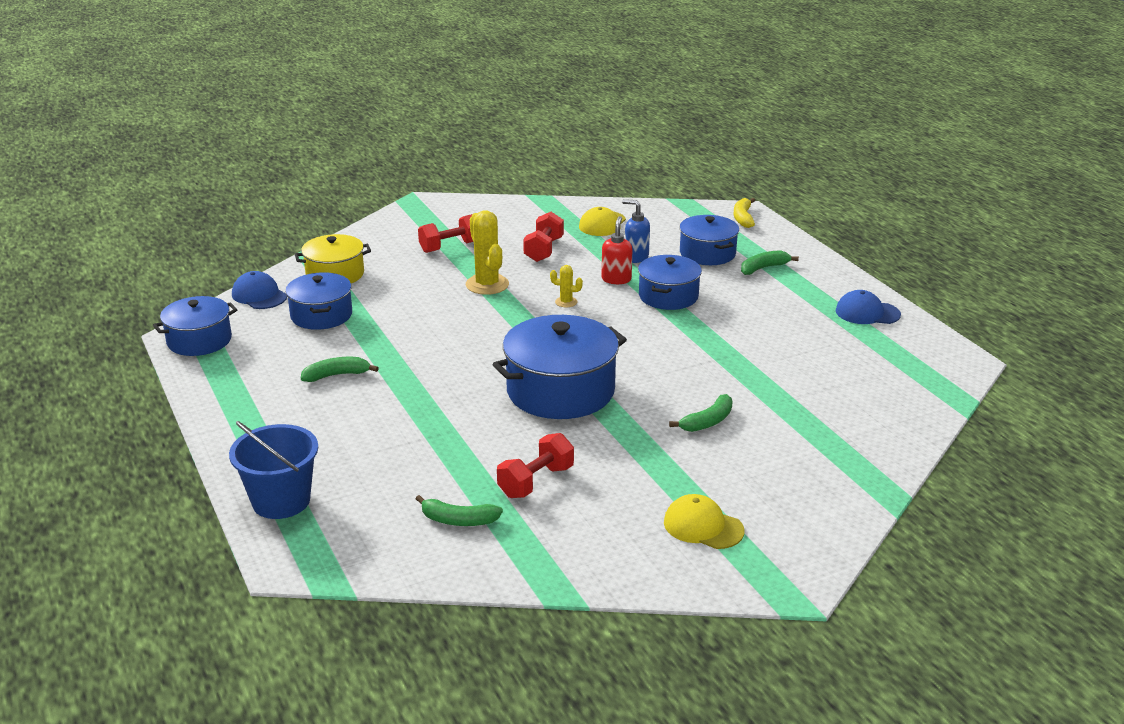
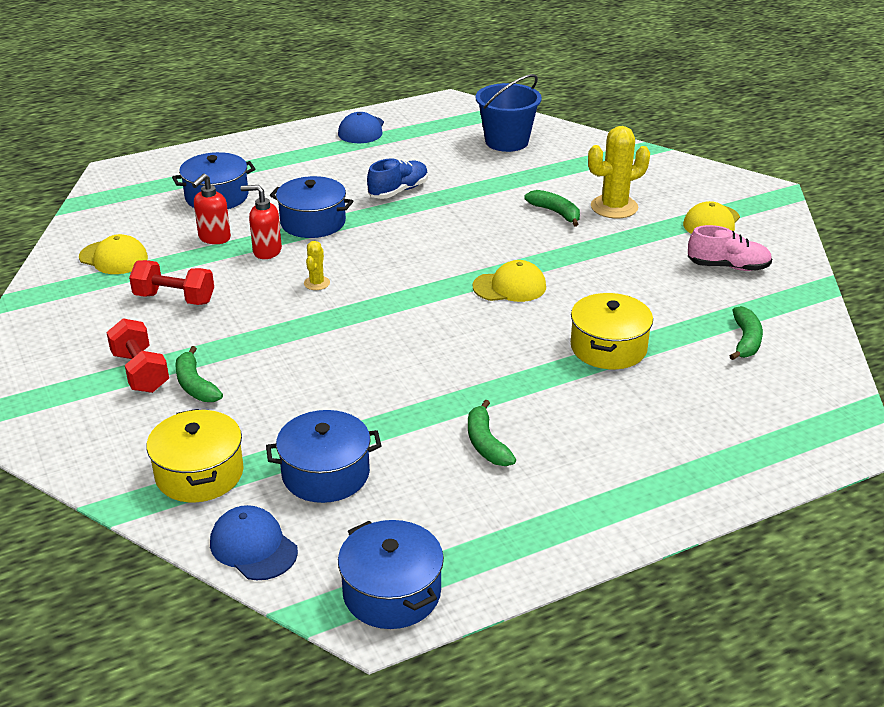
camera: 90 degrees left, 5 degrees up
(259, 295) = (253, 547): blue cap -> blue cap turned 90 degrees clockwise
(281, 501) = (752, 458): blue bucket -> blue bucket (506, 141)
(456, 438) = (608, 348): none -> yellow pot
(487, 285) = (261, 338): yellow cactus -> yellow cactus (614, 207)
(536, 482) = (672, 299): red dumbbell -> none
(560, 391) = (509, 287): blue pot -> yellow cap
(602, 526) = (728, 267): none -> pink shoe
(635, 257) = (214, 238): blue soap dispenser -> red soap dispenser
(736, 335) = (398, 191): none -> blue shoe
(743, 218) = (134, 172): yellow banana -> none
(763, 268) = (260, 169): green banana -> green banana (195, 385)

